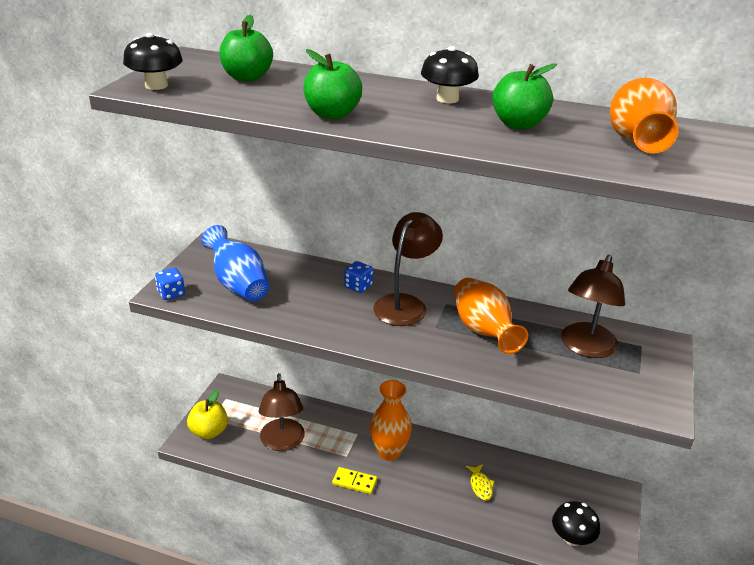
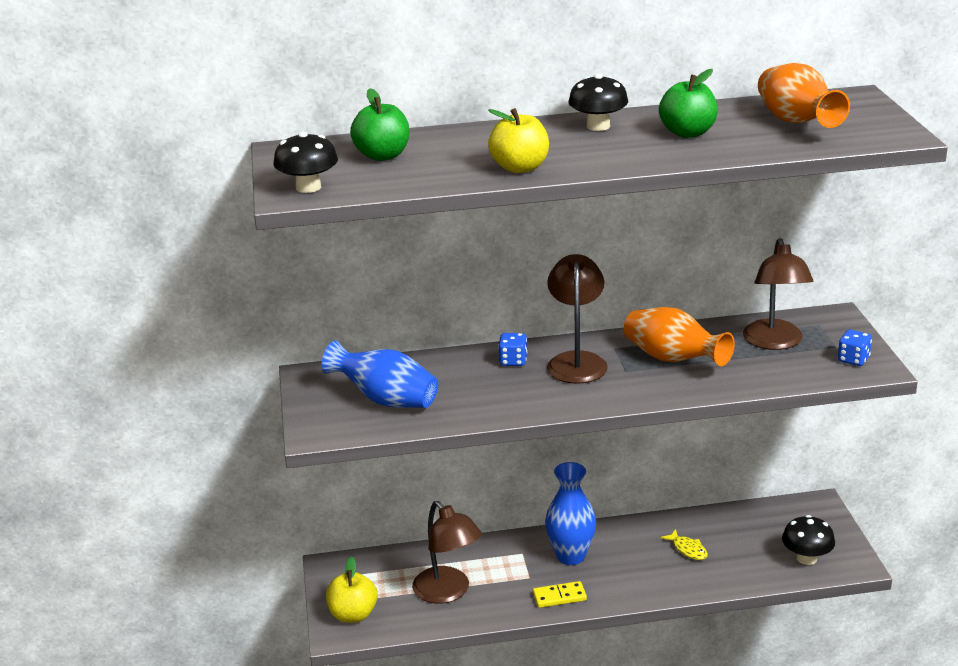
camera: 25 degrees left, 5 degrees down
(171, 293) = (324, 432): blue dice -> blue dice (853, 359)
(332, 114) = (520, 168): green apple -> yellow apple
(389, 452) = (571, 556): orange vase -> blue vase

